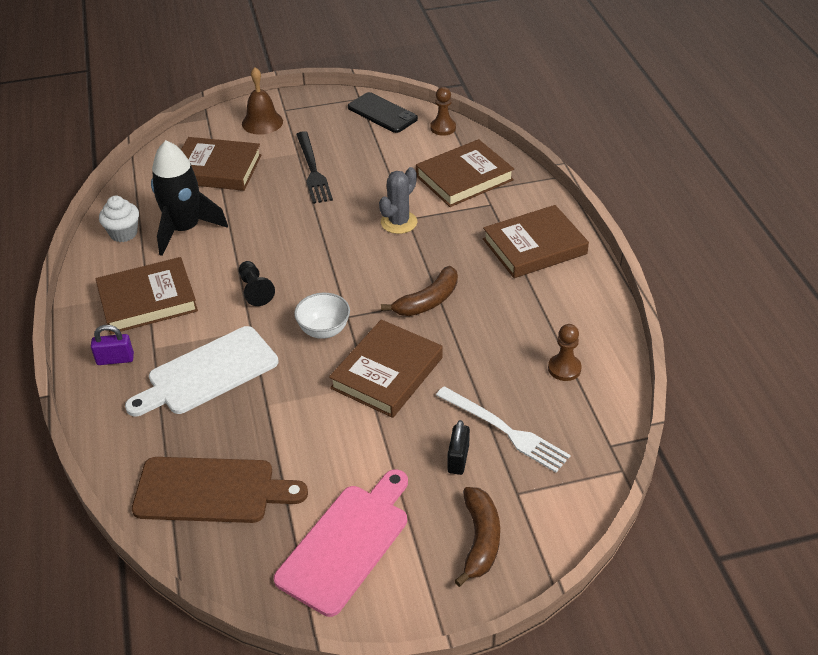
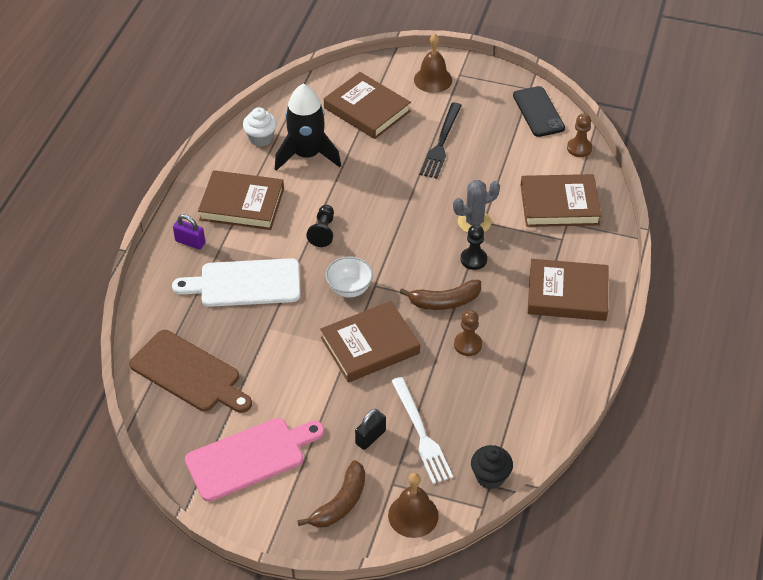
camera: 30 degrees right, 5 degrees up
(425, 254) = (473, 259): none -> black pawn
(563, 513) = (413, 515): none -> brown bell
(564, 368) = (505, 408): brown pawn -> brown pawn (467, 345)
(604, 438) = (490, 477): none -> black cupcake

